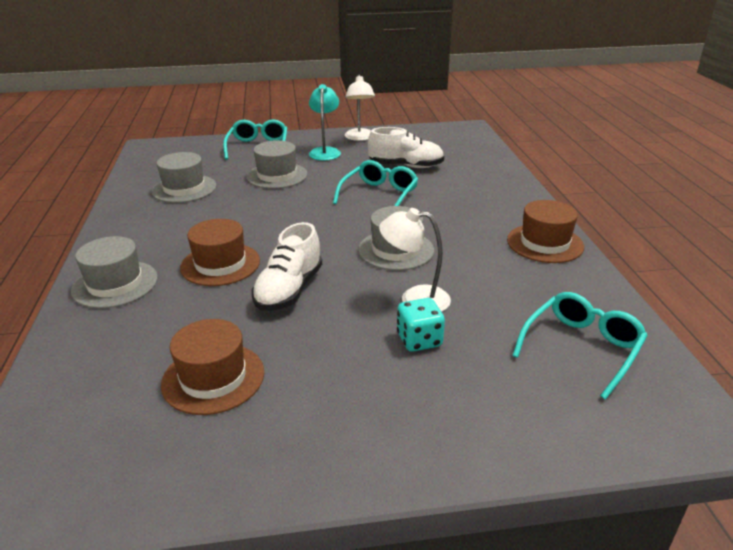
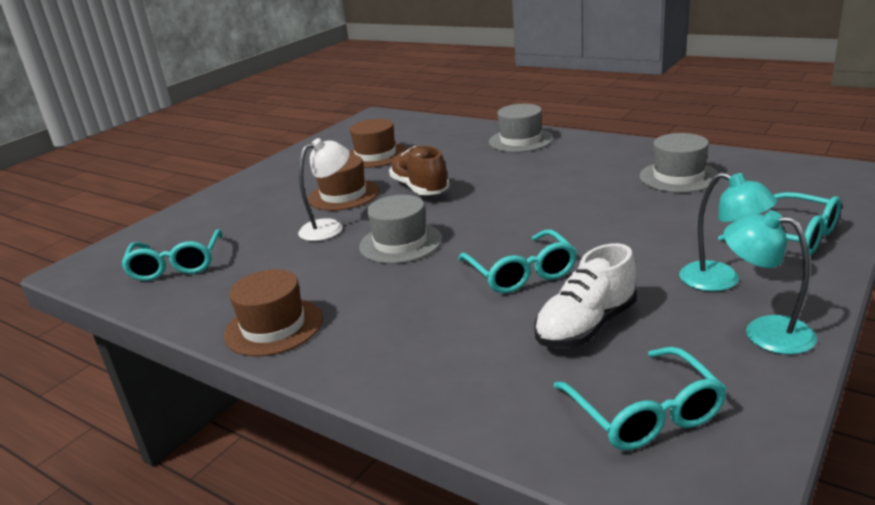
camera: 135 degrees right, 5 degrees down
(220, 264) = (495, 172): brown hat -> brown hat (343, 195)
(277, 175) = (661, 228): grey hat -> none
(289, 290) = (420, 188): white shoe -> brown shoe
(360, 138) = (765, 331): white lamp -> turquoise lamp
(419, 340) = (293, 214): turquoise dice -> none
(445, 144) = (645, 413): none -> turquoise glasses

